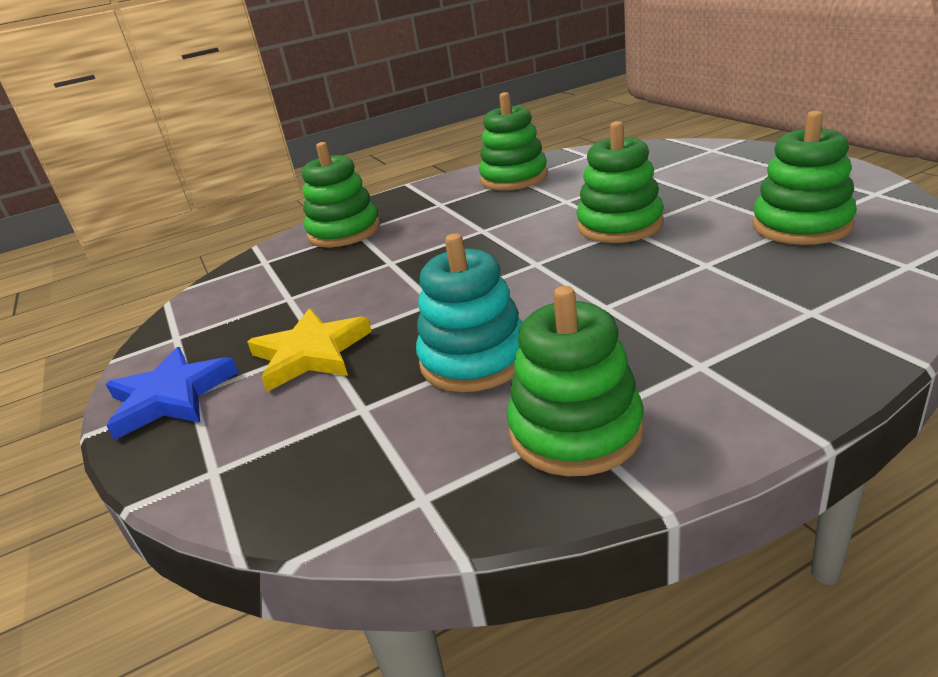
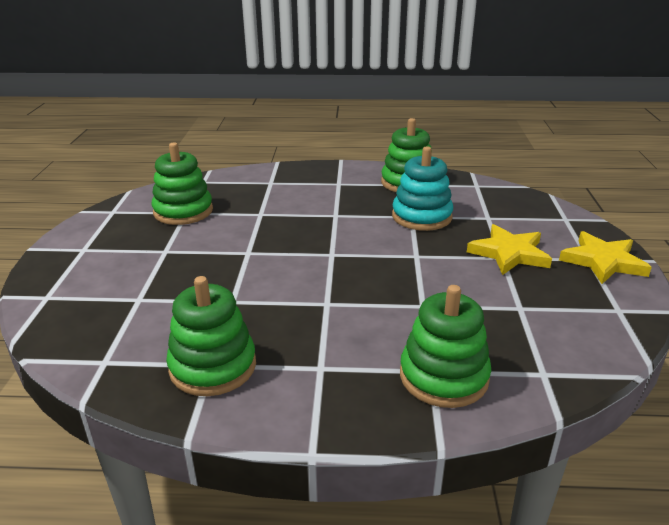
camera: 155 degrees left, 0 degrees up
(171, 396) = (603, 261): blue star -> yellow star
(619, 225) = (247, 256): green stacking toy -> none

